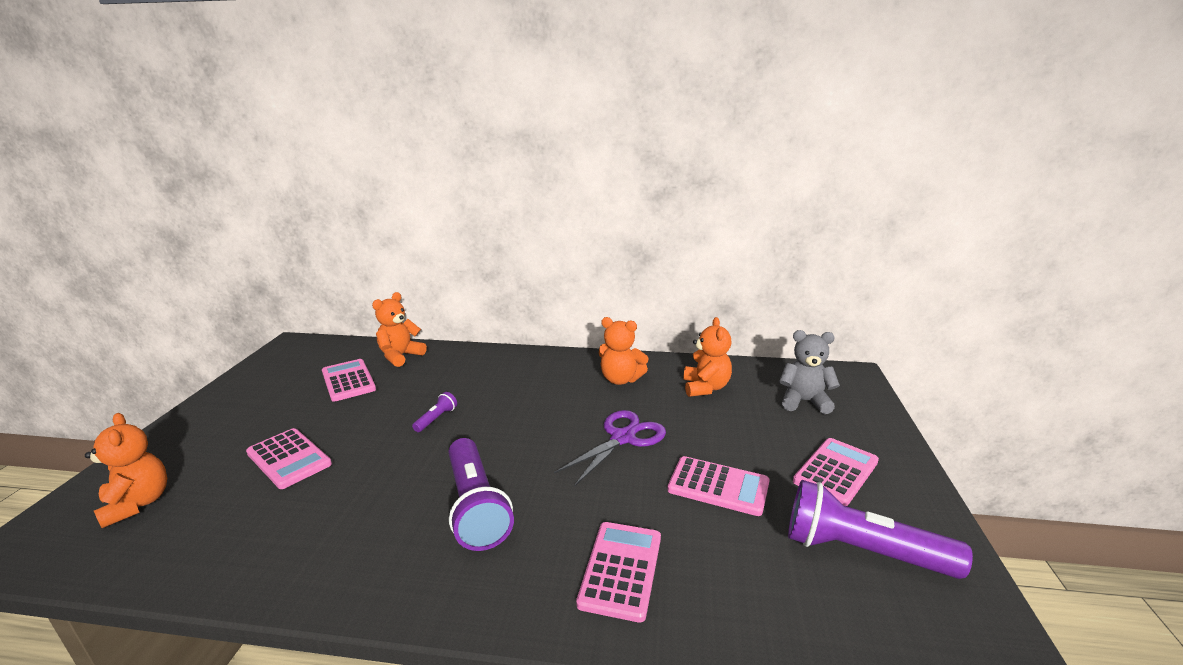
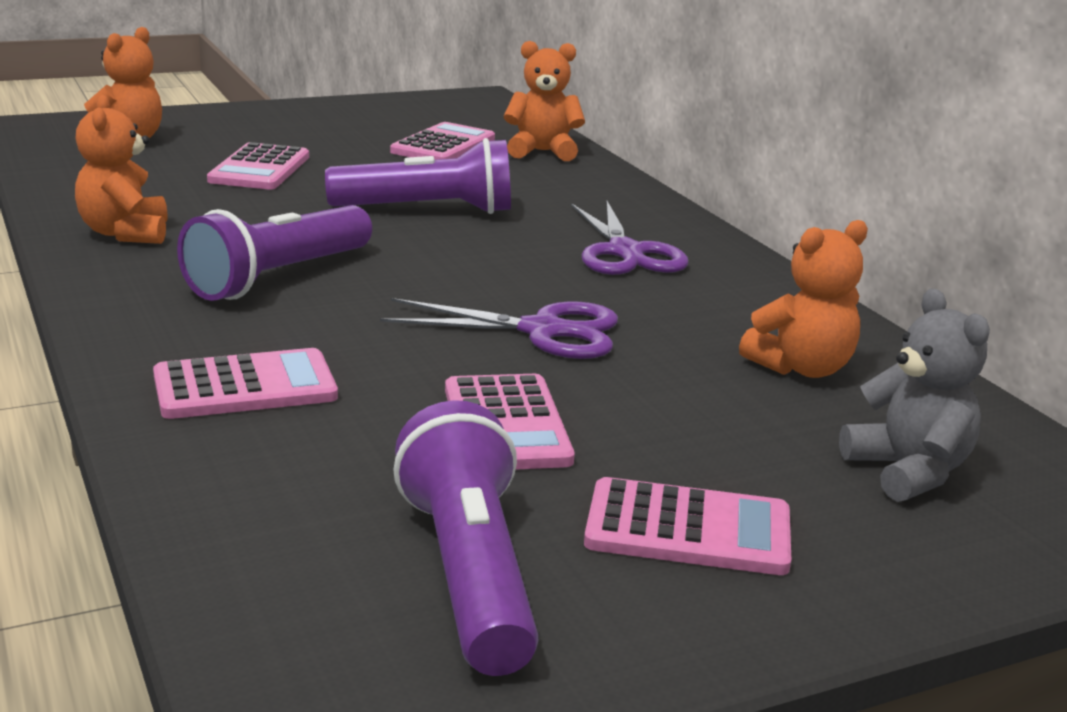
camera: 55 degrees right, 0 degrees up
(436, 419) = (427, 210): purple flashlight -> purple flashlight, size x2.26
(553, 382) = (625, 252): none -> purple scissors
(620, 379) = (712, 296): orange teddy bear -> orange teddy bear (125, 233)

